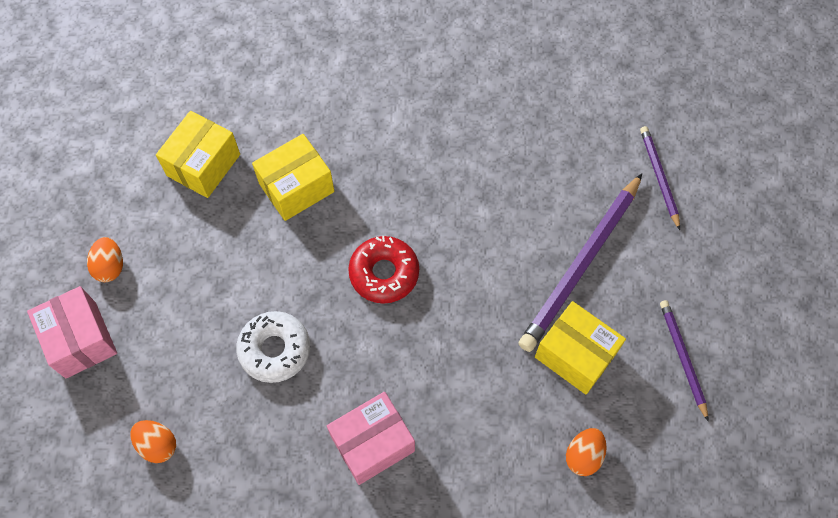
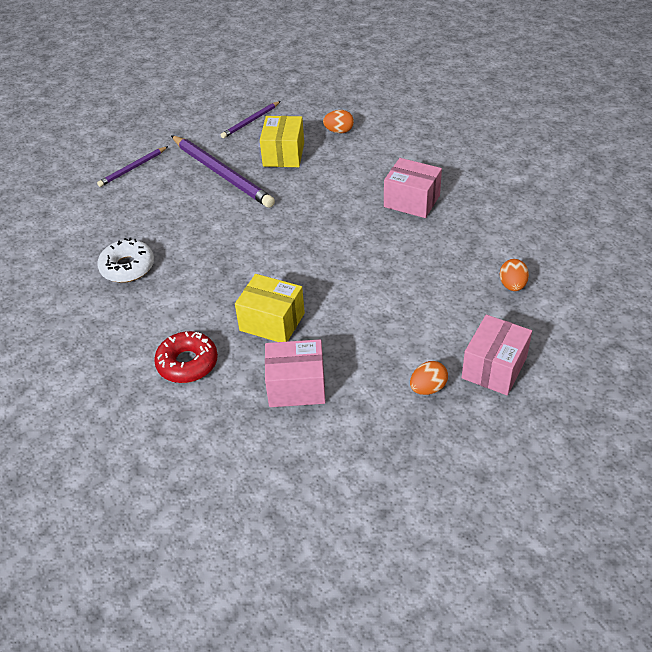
camera: 120 degrees left, 20 degrees down
(203, 165) = (296, 386): yellow box -> pink box
(275, 349) = (399, 268): white donut -> white donut (127, 267)
(384, 273) = (300, 247): red donut -> red donut (187, 363)
(581, 265) = (222, 173): purple pencil -> purple pencil turned 45 degrees clockwise

